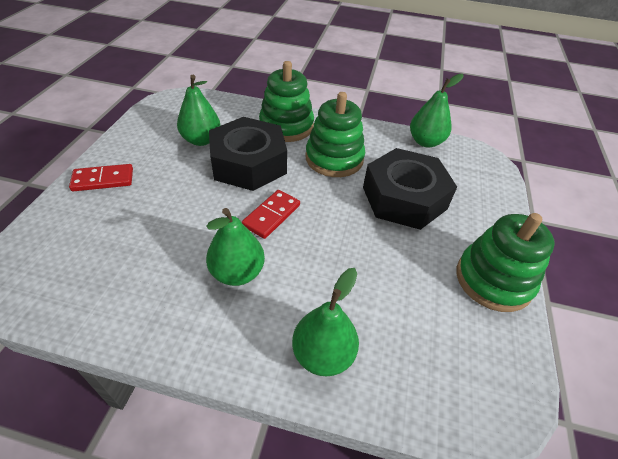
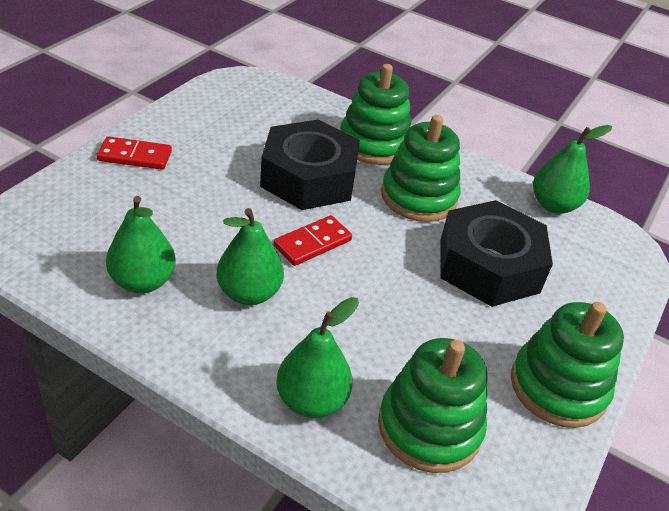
camera: 15 degrees right, 5 degrees down
(201, 140) = (262, 137): green pear -> green pear (143, 281)
(421, 346) = (429, 427): none -> green stacking toy

